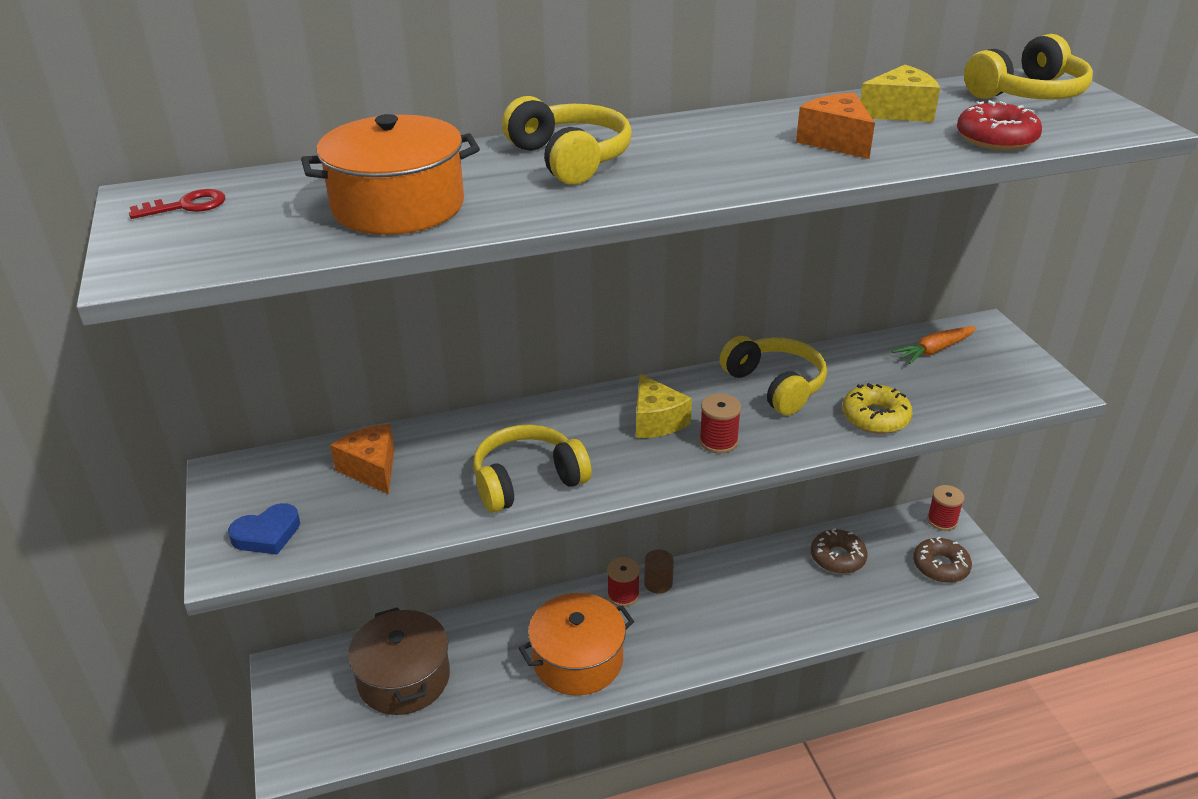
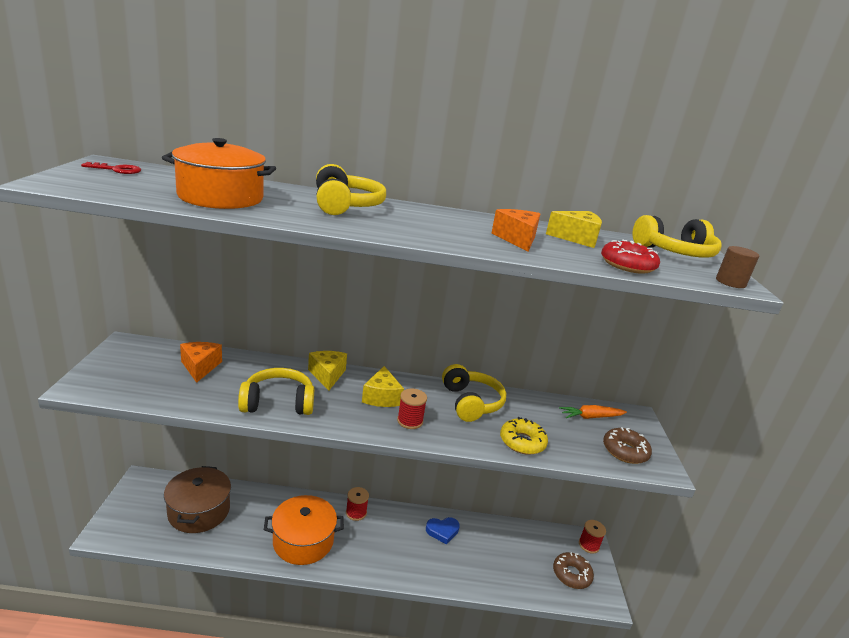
camera: 15 degrees right, 10 degrees down
(267, 534) = (114, 380): blue heart -> blue heart (442, 531)
(558, 415) = (327, 375): none -> yellow cheese
(658, 583) = (381, 514): brown cylinder -> brown cylinder (730, 282)
(837, 557) = (504, 542): brown donut -> brown donut (625, 451)

